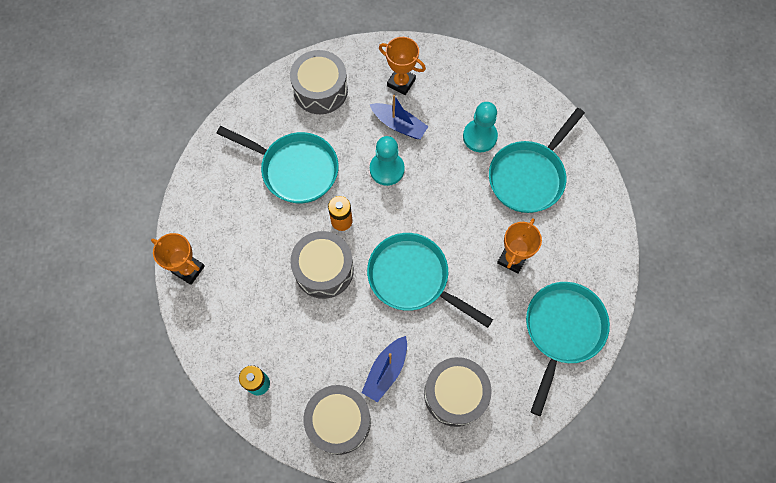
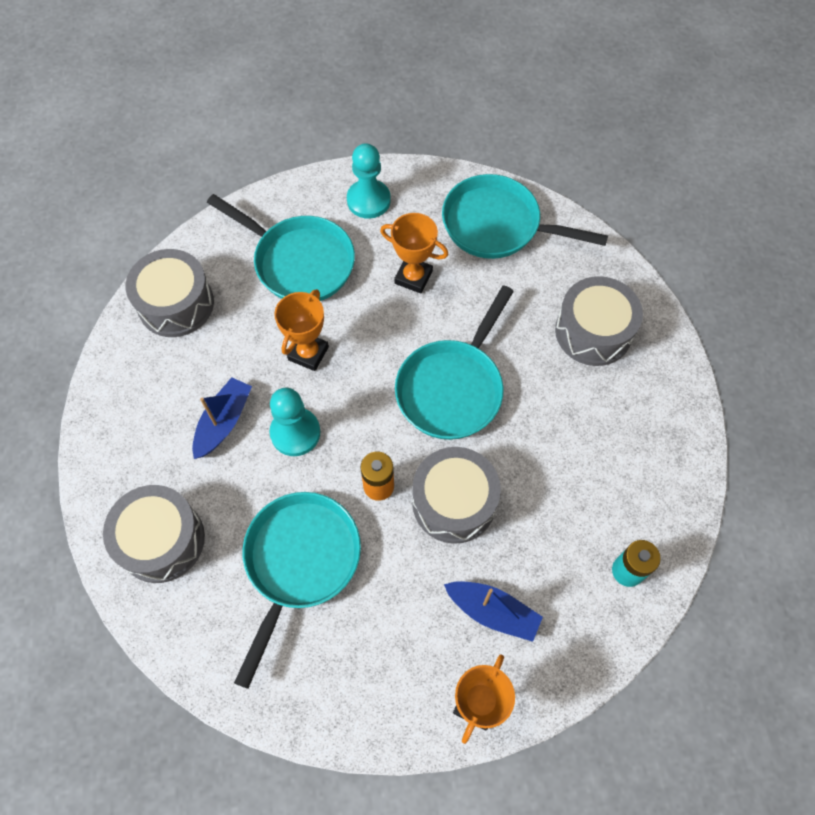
camera: 95 degrees left, 5 degrees down
(339, 421) = (654, 461): grey drum -> grey drum (176, 304)
(386, 371) = (579, 411): blue boat -> blue boat (492, 612)
(401, 82) = (153, 424): orange trophy -> orange trophy (308, 353)
(479, 137) = (242, 319): turquoise pawn -> turquoise pawn (368, 200)

